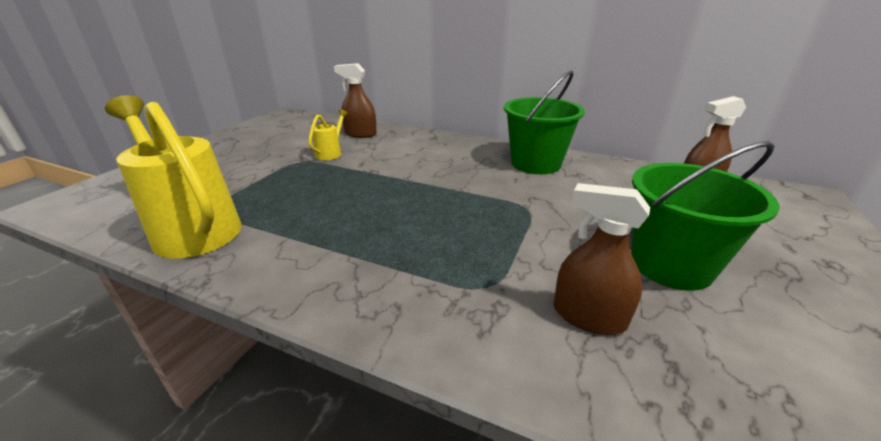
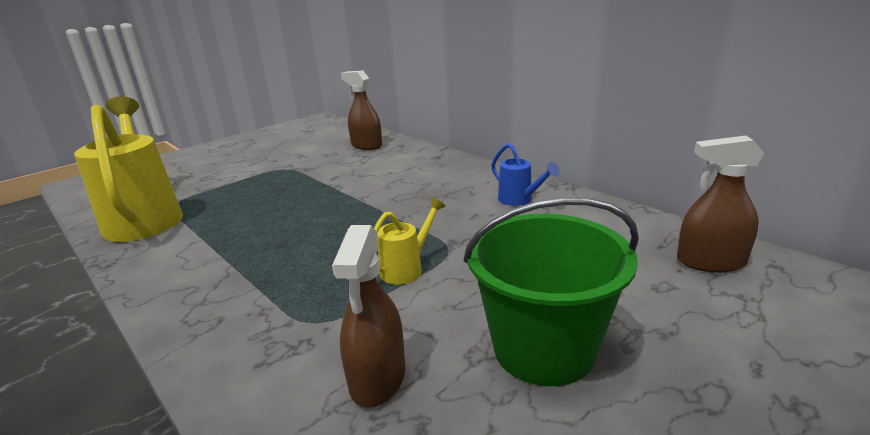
camera: 25 degrees right, 5 degrees down
(331, 153) = (318, 163): yellow watering can -> yellow watering can (406, 268)
(535, 163) = (519, 200): green bucket -> blue watering can
(588, 316) = (377, 378): brown spray bottle -> brown spray bottle turned 135 degrees counterclockwise

